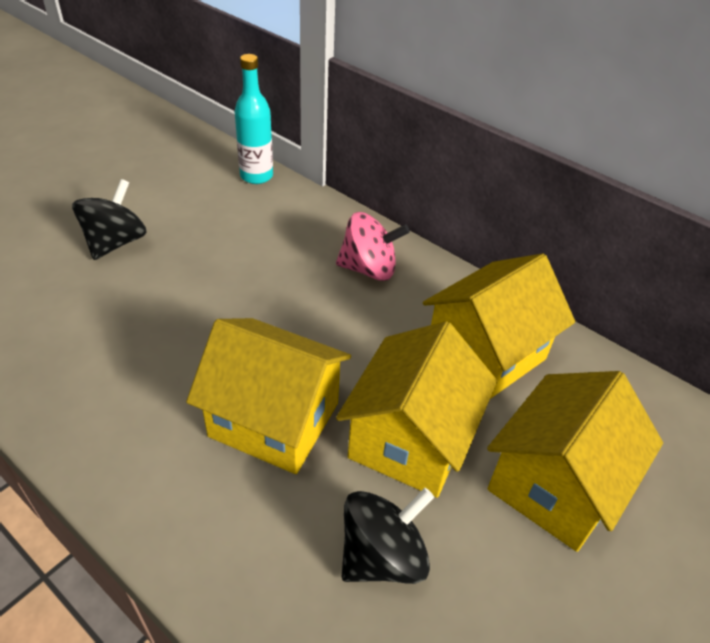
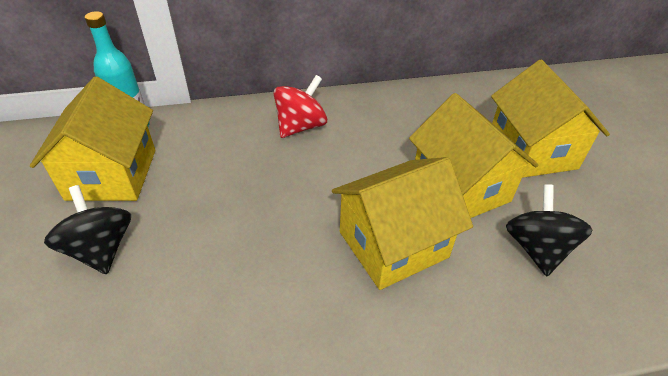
camera: 50 degrees left, 0 degrees up
(369, 269) = (300, 126): pink spinning top -> red spinning top
(486, 353) = (421, 121): yellow house -> yellow house (112, 174)

